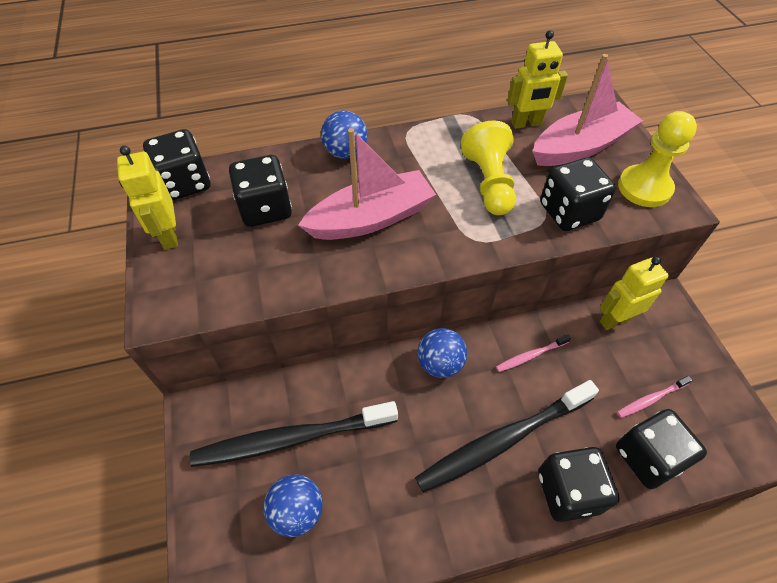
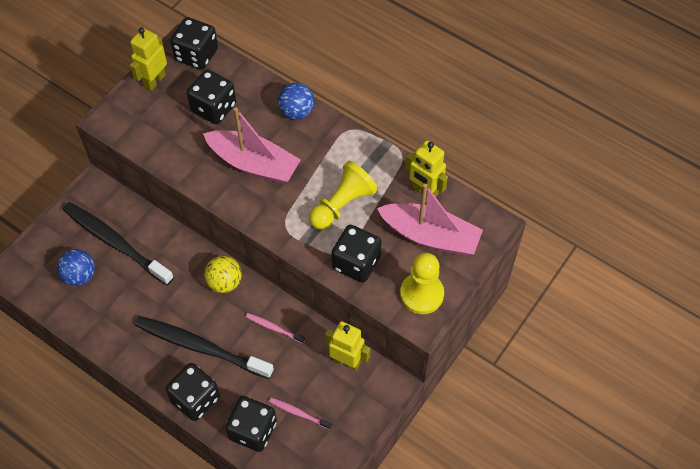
camera: 50 degrees right, 5 degrees up
(440, 364) = (224, 282): blue ball -> yellow ball

